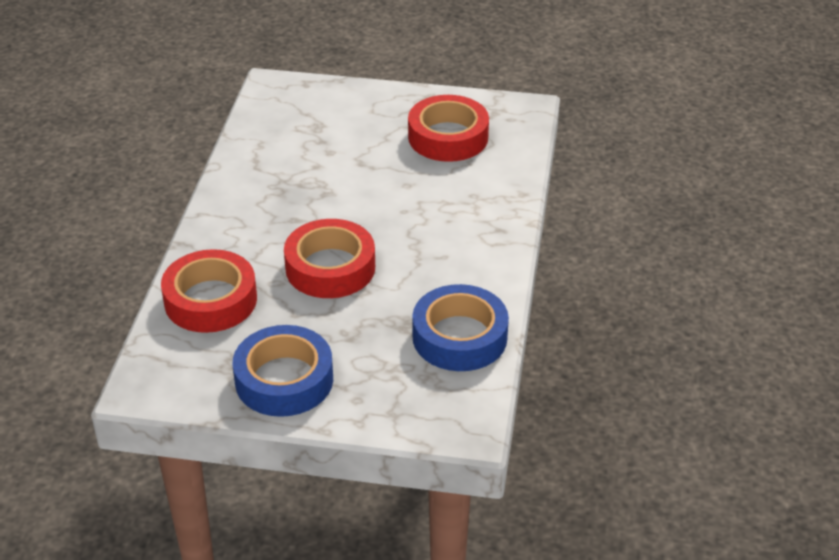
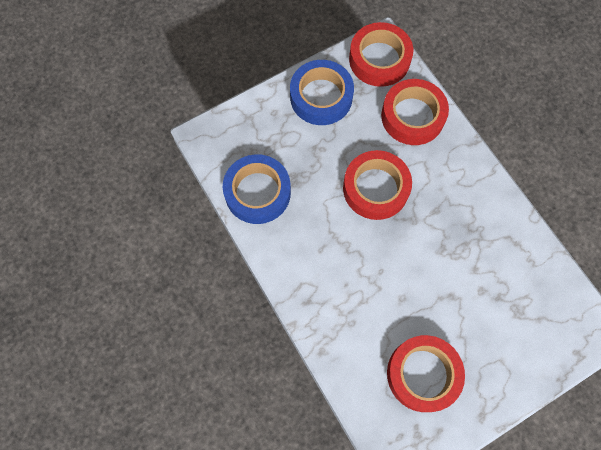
camera: 140 degrees right, 30 degrees up
(169, 373) = (379, 59): none -> red tape

